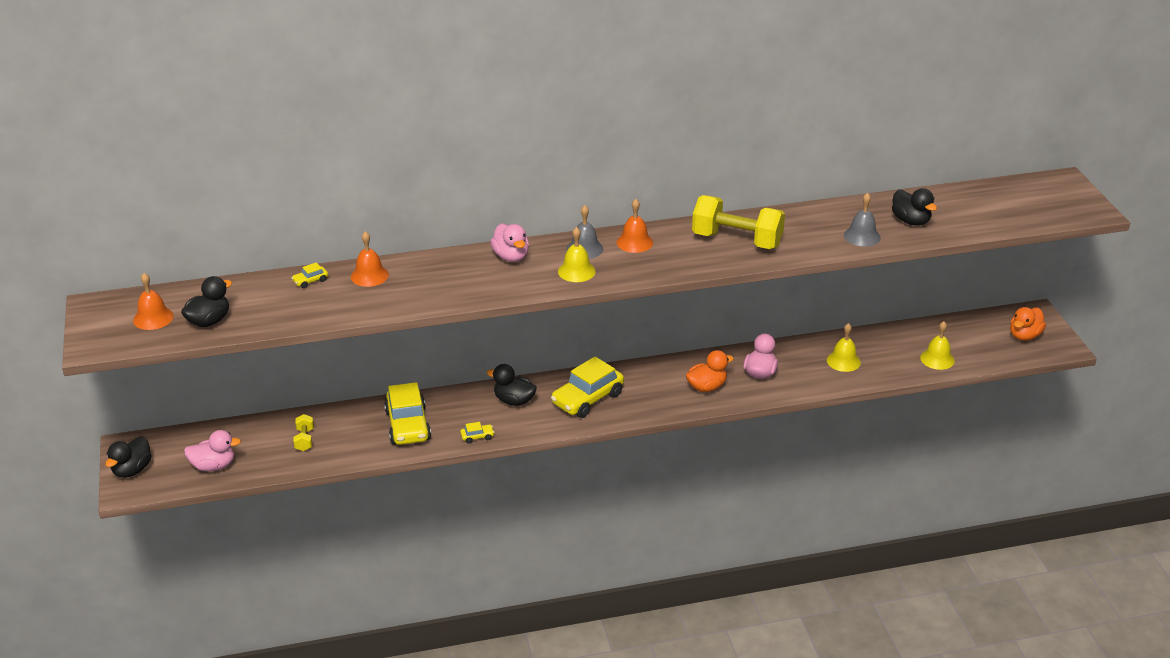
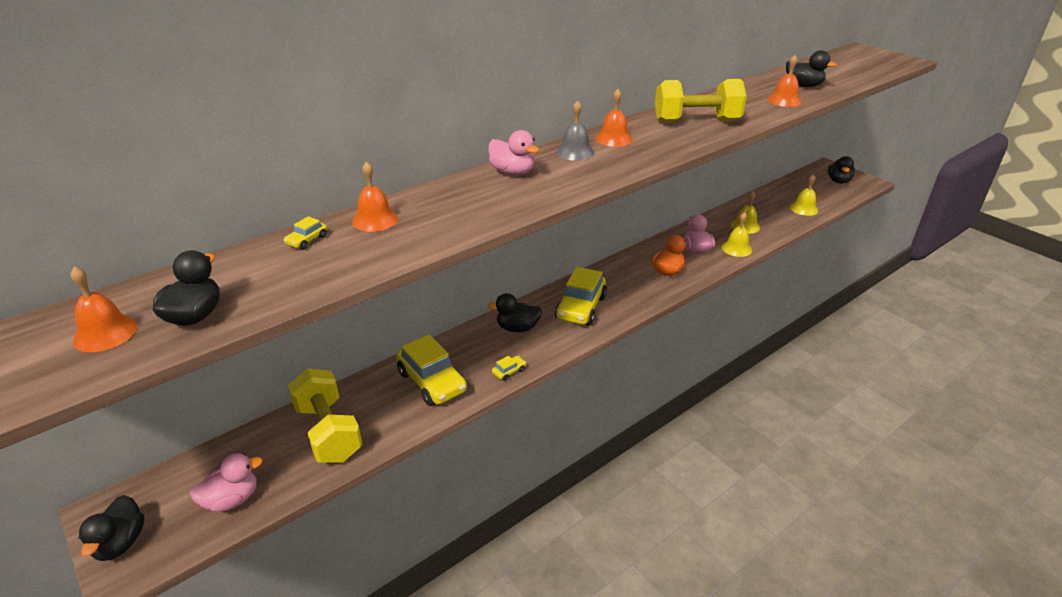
camera: 25 degrees left, 0 degrees up
(304, 440) = (328, 432): yellow dumbbell -> yellow dumbbell, size x2.23
(576, 271) = (588, 170): yellow bell -> yellow bell (736, 248)
(862, 236) = (784, 100): grey bell -> orange bell
(1024, 336) = (838, 181): orange duck -> black duck

